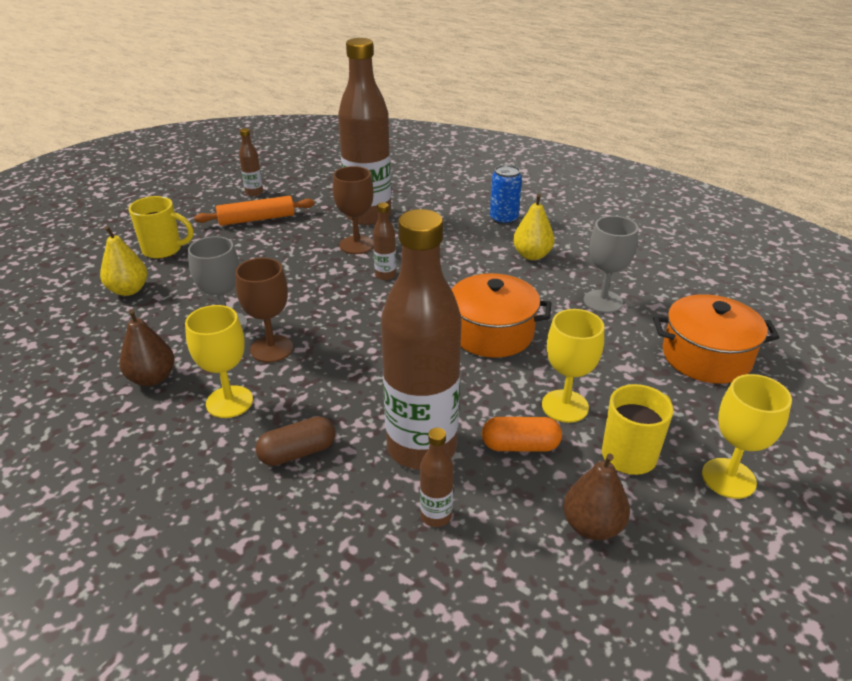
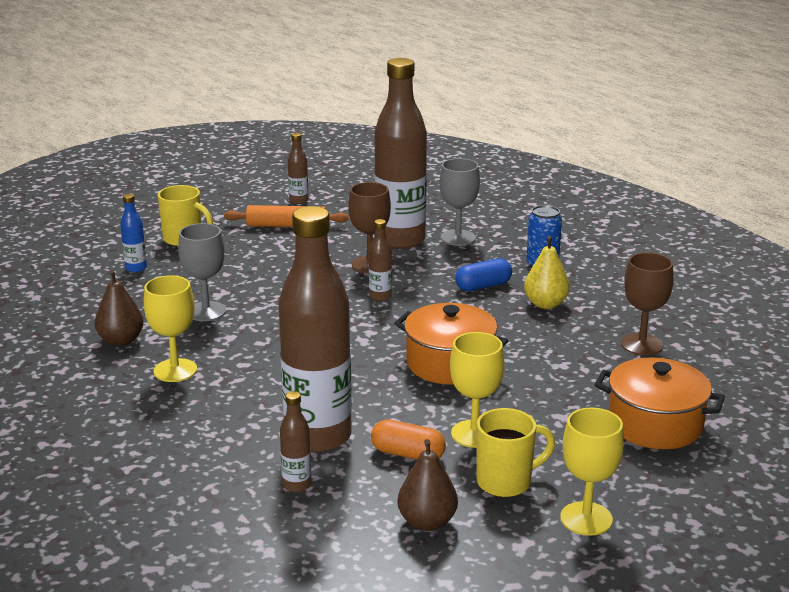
camera: 20 degrees right, 10 degrees down
(128, 290) = (136, 268): yellow pear -> blue bottle
(271, 349) = (235, 338): brown goblet -> brown goblet (641, 344)
(297, 453) = (210, 418): brown capsule -> none
(468, 248) = (483, 286): none -> blue capsule
(603, 301) = (587, 358): grey goblet -> grey goblet (458, 238)

